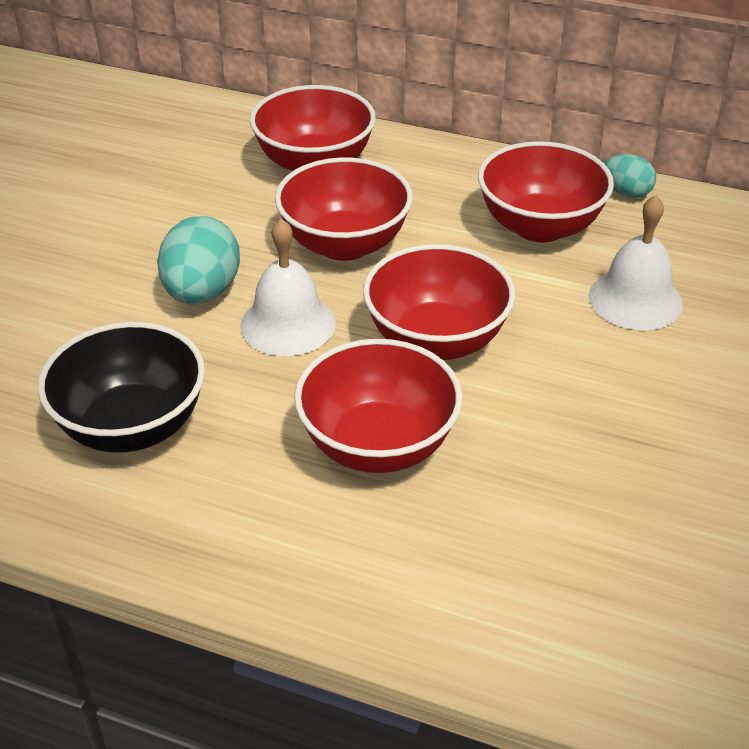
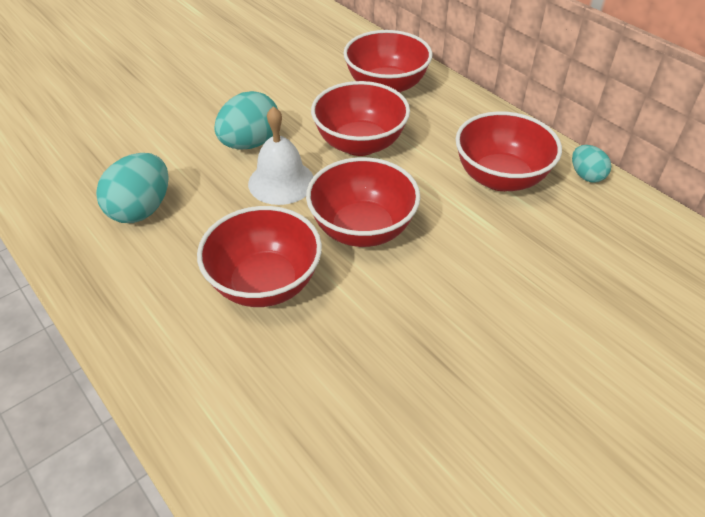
camera: 30 degrees right, 5 degrees up
(132, 426) = (141, 209): black bowl -> turquoise egg
(635, 299) = (526, 256): white bell -> none

